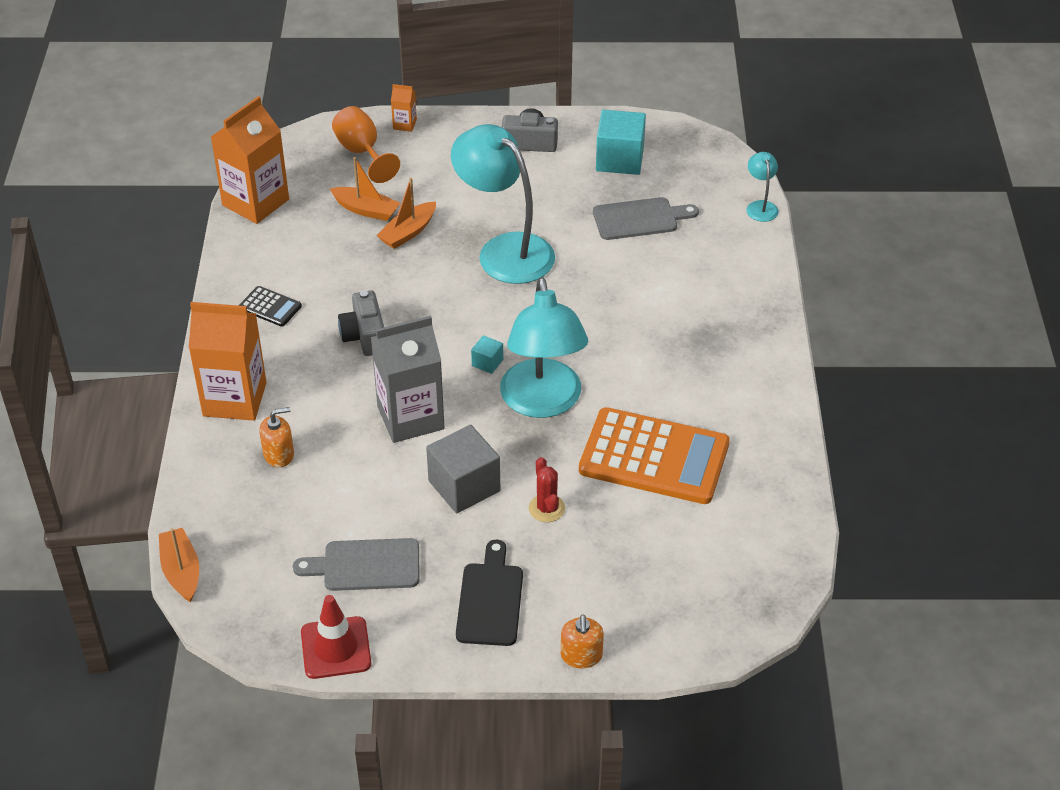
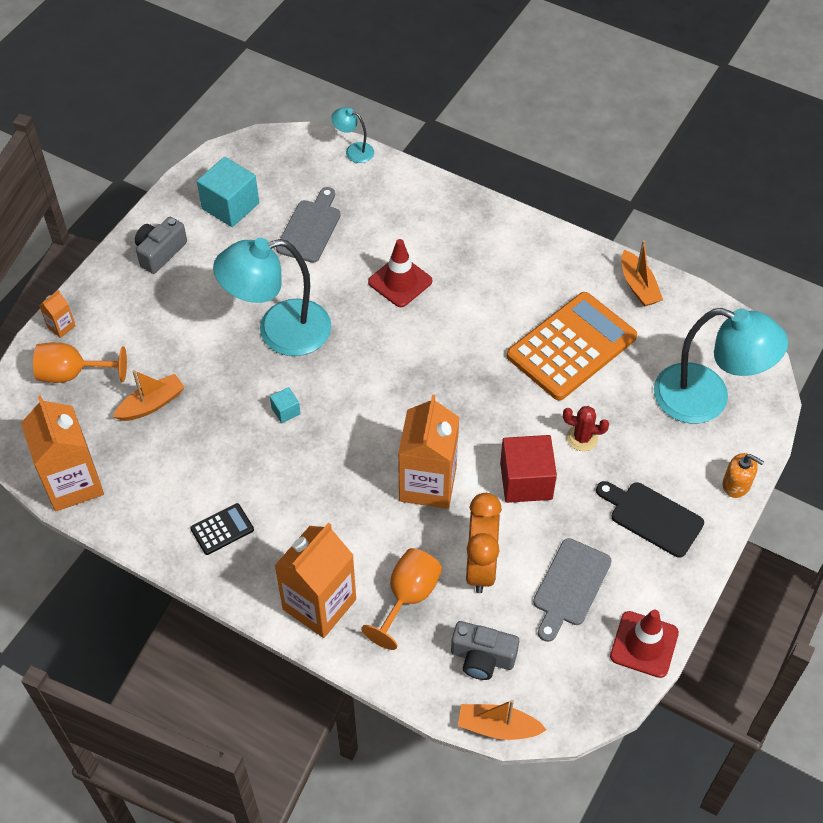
camera: 60 degrees left, 10 degrees up
(279, 454) = (408, 597): orange soap dispenser -> orange goblet
(345, 491) = (480, 566): none -> orange clock
(364, 336) = (309, 474): grey camera -> grey camera (482, 658)
(408, 232) = (205, 387): orange boat -> orange boat (638, 286)
(410, 417) = (428, 484): grey carton -> orange carton
(464, 486) = (526, 481): grey cube -> red cube
(487, 362) = (401, 403): turquoise cube -> turquoise cube (286, 411)
(543, 402) = (470, 388): turquoise lamp -> turquoise lamp (707, 399)
(629, 303) = (400, 281): none -> red traffic cone

